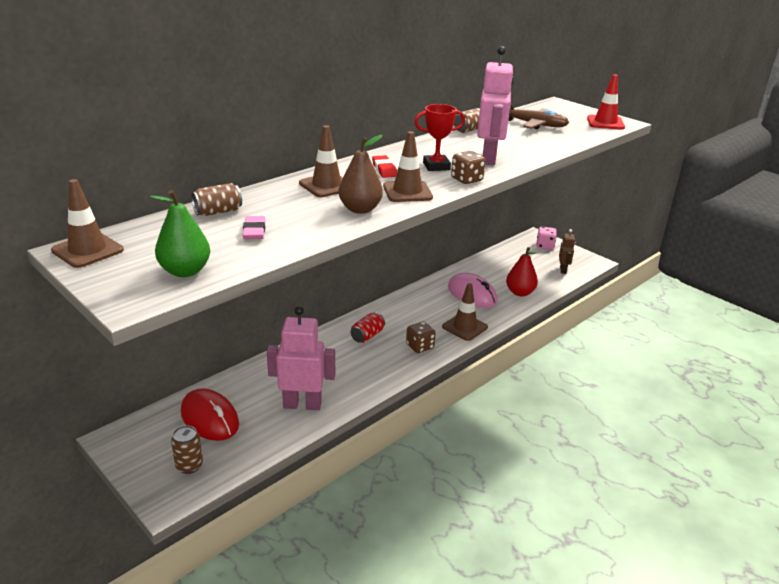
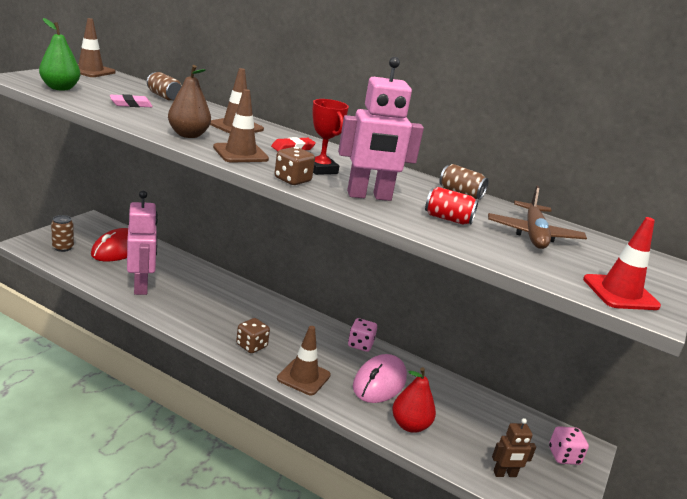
camera: 70 degrees right, 5 degrees down
(367, 336) = (259, 313): red can -> red can (448, 219)
(421, 292) = (360, 345): none -> pink dice

